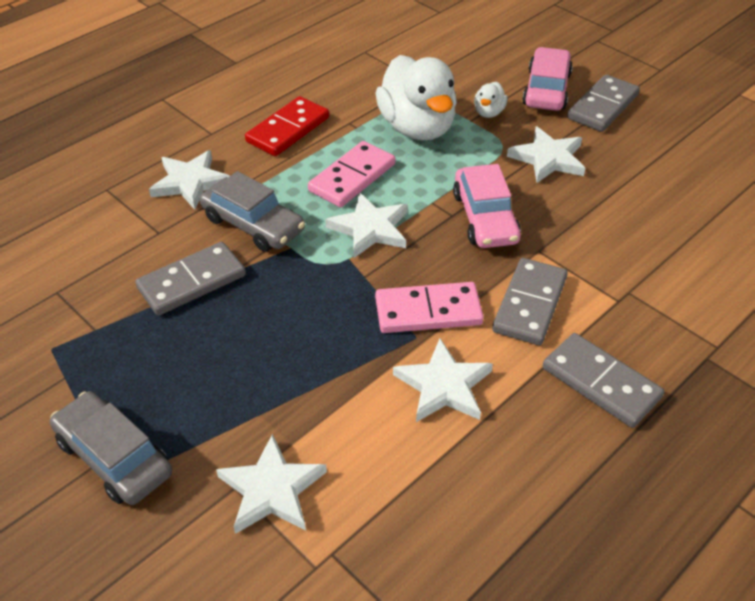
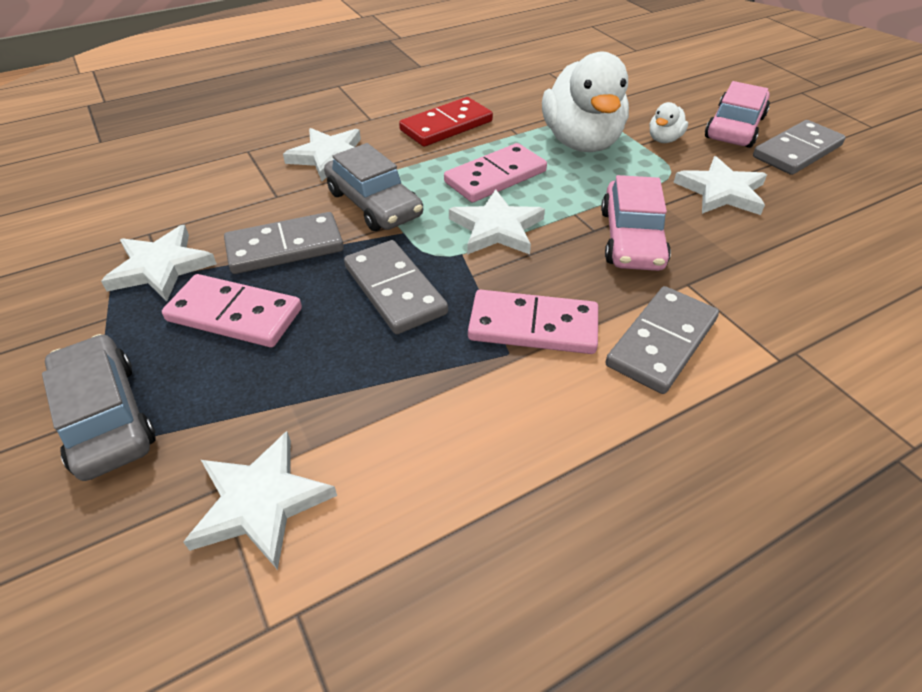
camera: 15 degrees right, 0 degrees up
(177, 352) = (234, 315): none -> pink domino
(444, 386) = (524, 418): white star -> white star (161, 267)
(600, 383) = (736, 461): grey domino -> grey domino (394, 290)

